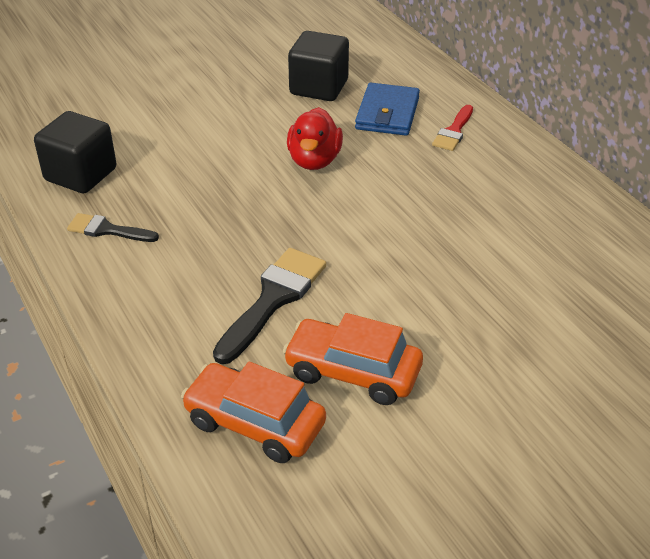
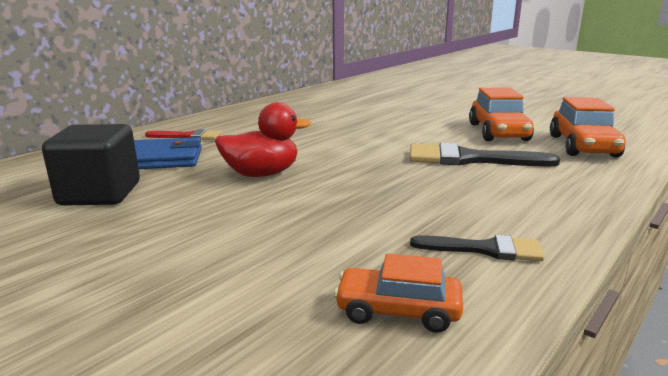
camera: 110 degrees left, 20 degrees down
(81, 174) = (398, 311): black cube -> orange car
(107, 230) = (485, 249): black brush -> black brush turned 75 degrees counterclockwise

